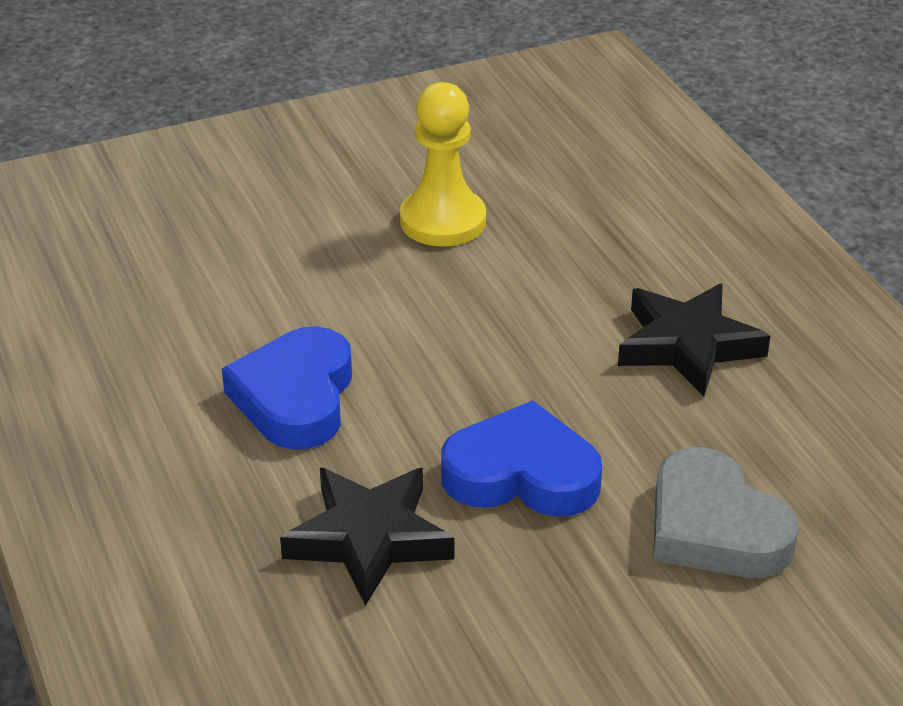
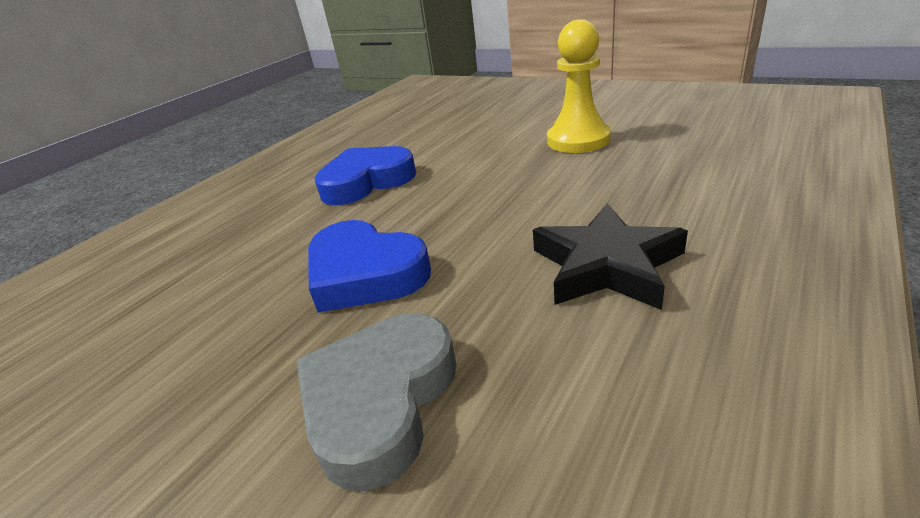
camera: 60 degrees right, 5 degrees down
(369, 539) = (255, 256): black star -> none
(522, 474) = (365, 274): blue heart -> blue heart turned 150 degrees clockwise

